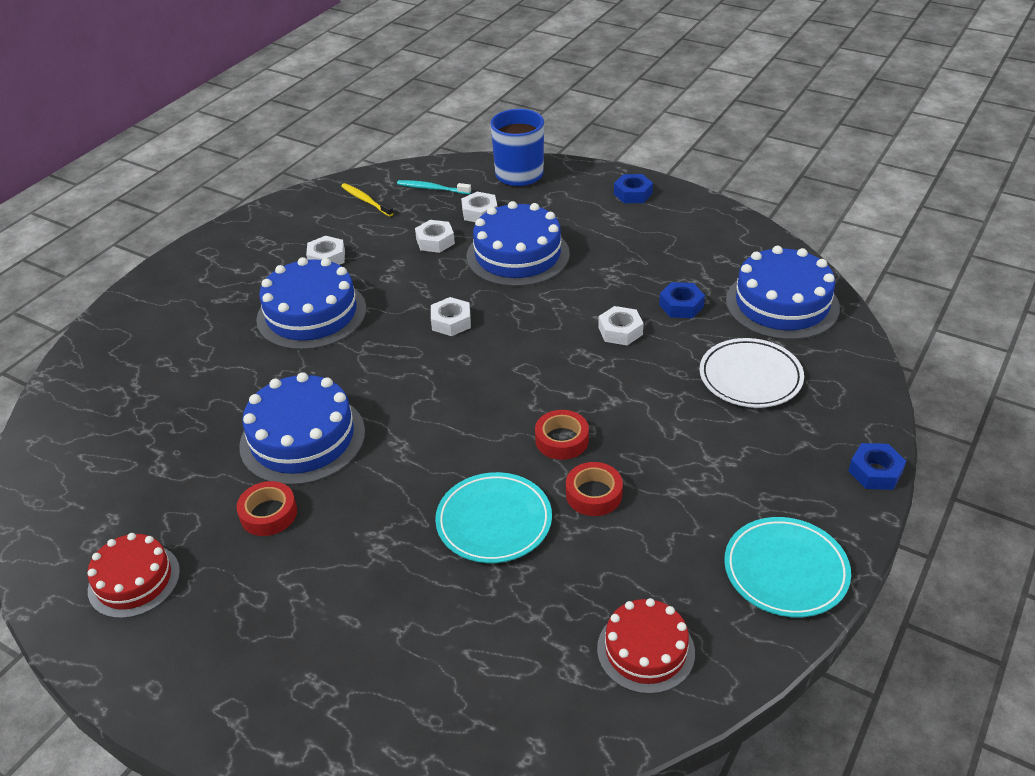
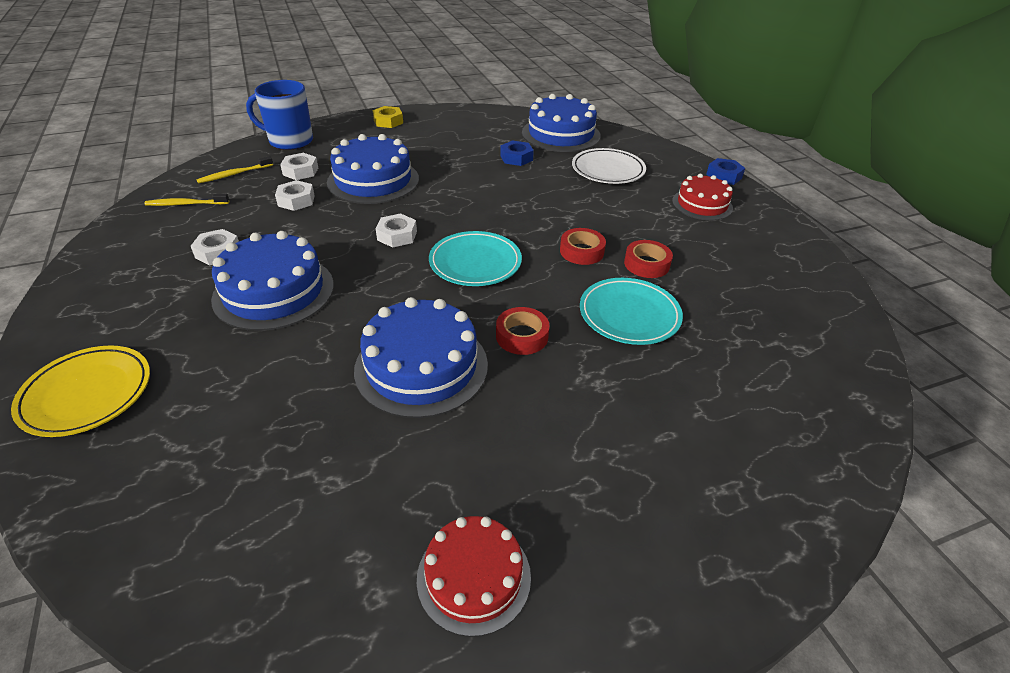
camera: 55 degrees left, 0 degrees up
(145, 317) = (87, 394): none -> yellow plate
(268, 514) = (490, 430): red tape -> red tape (522, 336)
(432, 188) = (234, 174): turquoise toothbrush -> yellow toothbrush
(620, 331) = (508, 185): white nut -> none
(633, 194) = (388, 121): blue nut -> yellow nut
(645, 650) = (802, 311): red cake -> red cake (702, 204)
(785, 570) = (774, 235): turquoise plate -> turquoise plate (475, 262)

